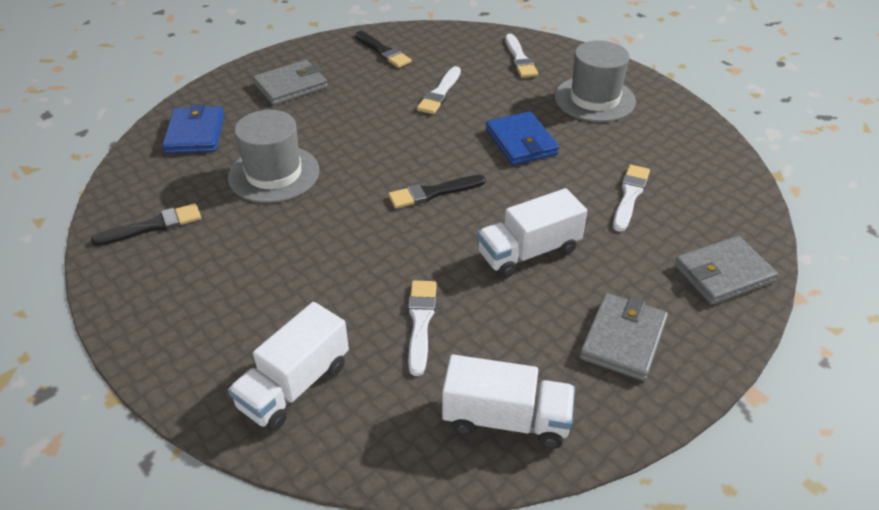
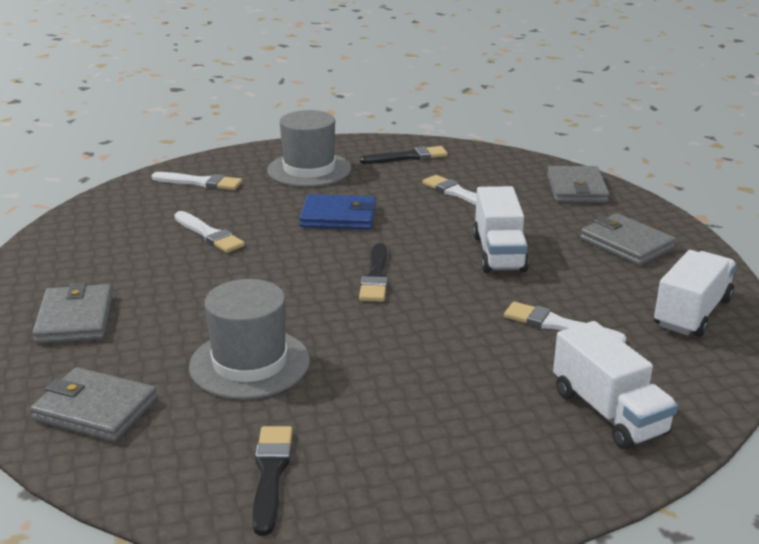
camera: 65 degrees left, 15 degrees down
(195, 134) = (95, 409): blue wallet -> grey wallet
(383, 52) = (83, 246): black brush -> black brush (408, 157)

